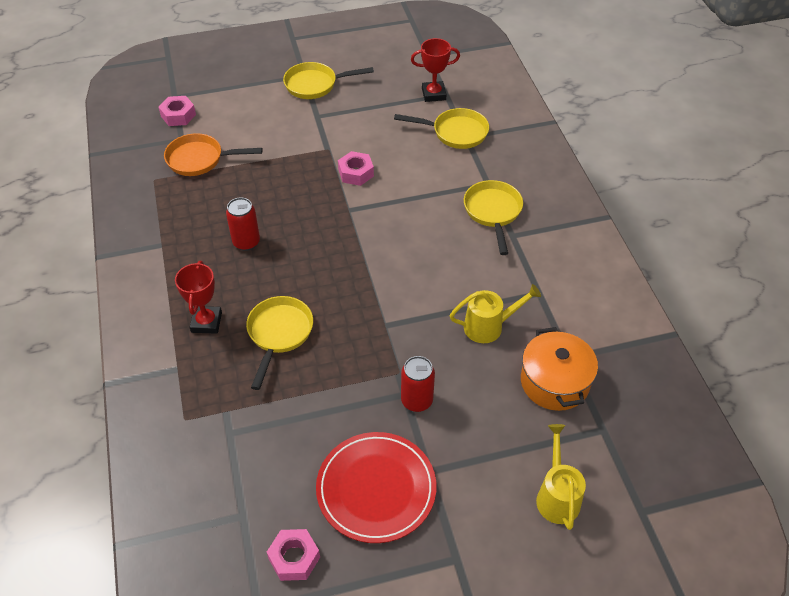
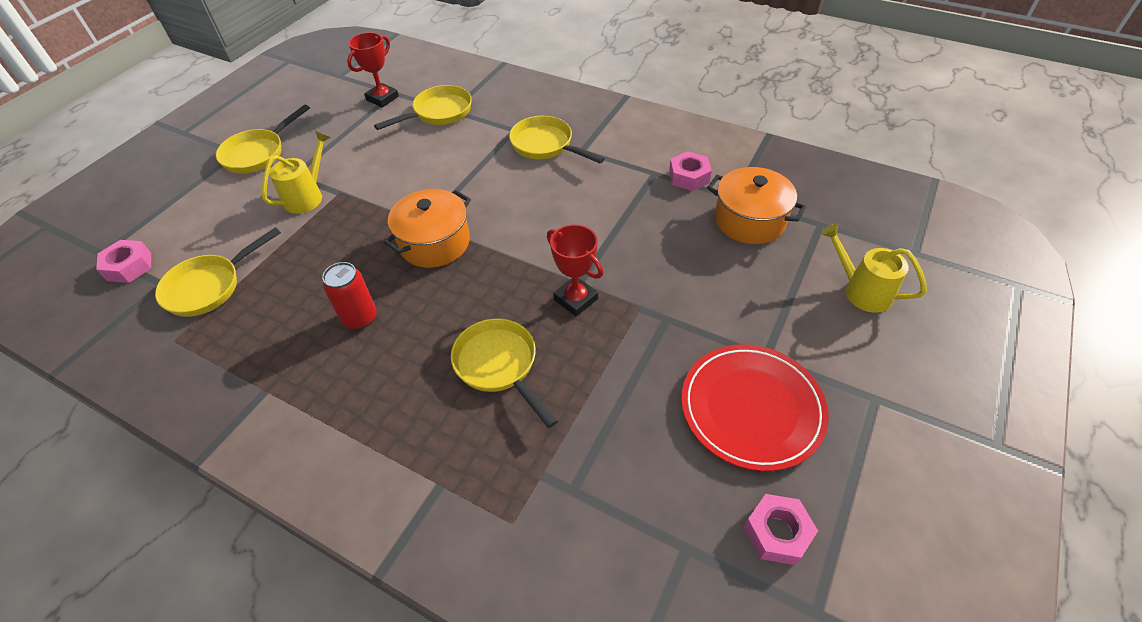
camera: 45 degrees left, 0 degrees up
(200, 159) = (209, 287): orange pan -> yellow pan
(206, 322) = (413, 417): red trophy -> red trophy (576, 299)
(338, 228) = (434, 243): none -> orange pot
(356, 173) = (392, 193): pink nut -> pink nut (689, 177)
(417, 401) = (683, 315): red can -> none
(489, 326) = (655, 220): yellow watering can -> yellow watering can (307, 196)

